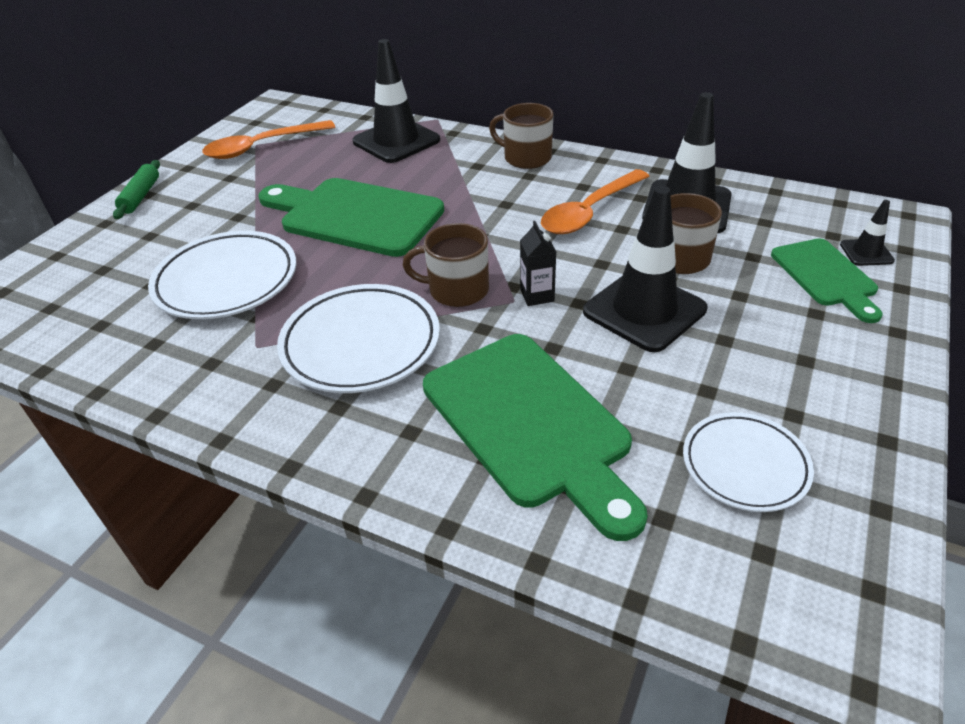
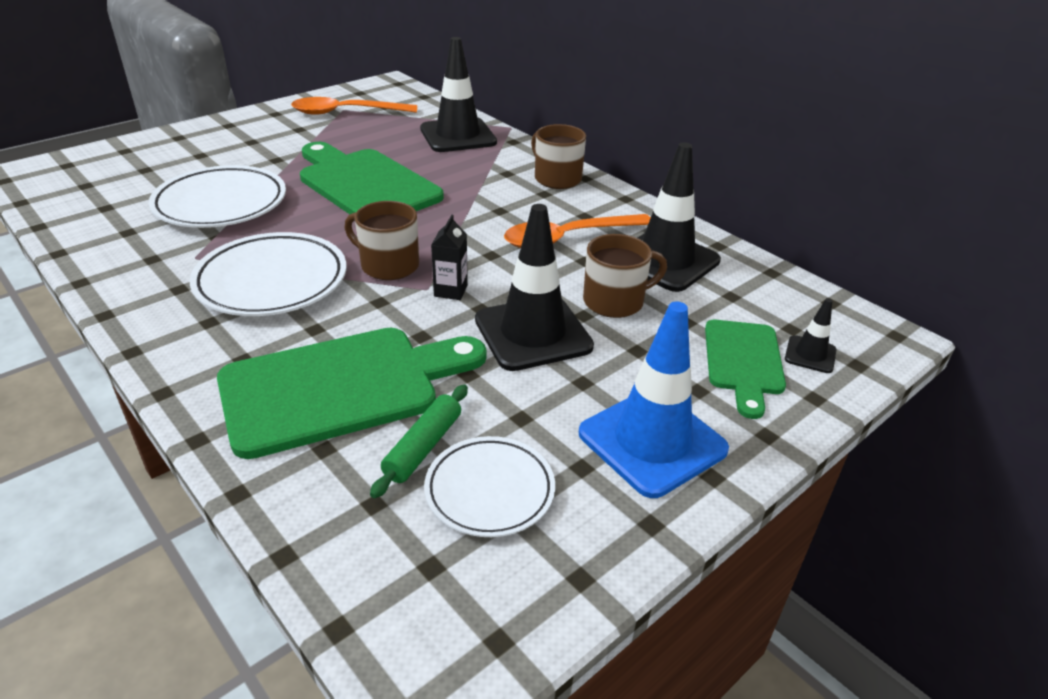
camera: 20 degrees right, 5 degrees down
(140, 196) = (222, 125): green rolling pin -> green rolling pin (423, 447)
(530, 424) = (341, 387): green cutting board -> green cutting board turned 105 degrees counterclockwise
(824, 370) = (652, 441): none -> blue traffic cone

